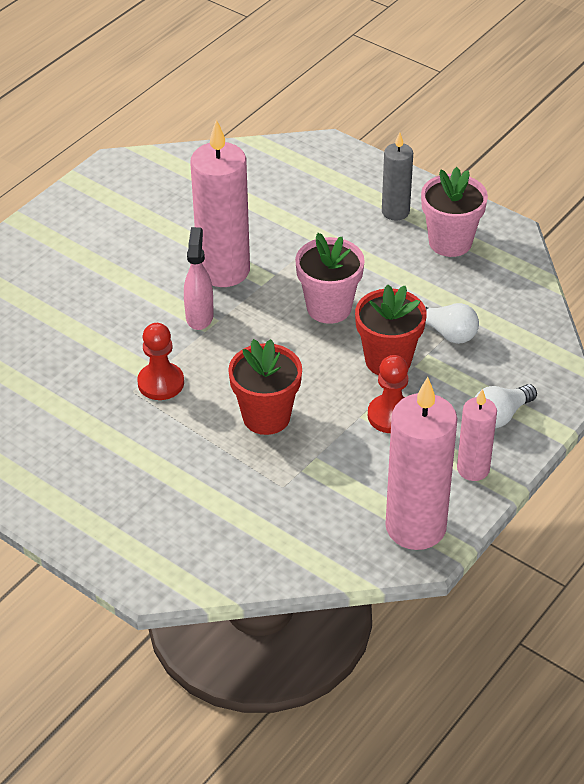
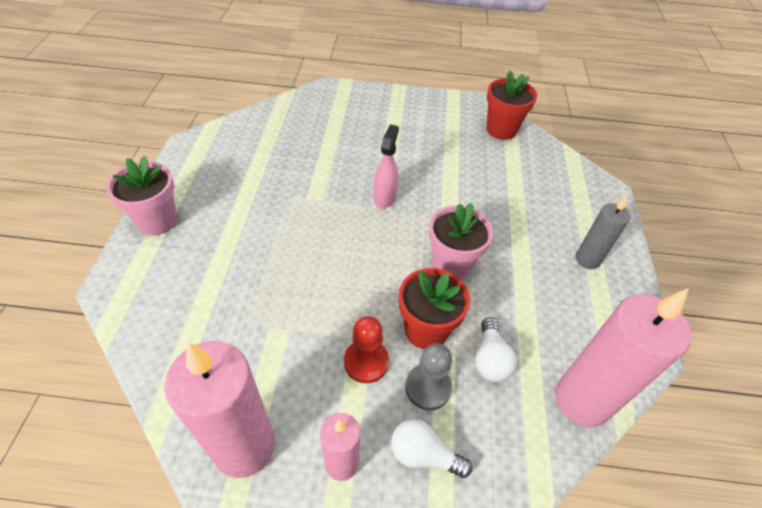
camera: 55 degrees right, 5 degrees up
(161, 383) = (308, 206): red pawn -> none
(199, 316) = (384, 198): pink spray bottle -> pink spray bottle turned 45 degrees counterclockwise
(223, 270) = (437, 191): pink candle -> pink candle (582, 400)
(266, 417) = (312, 278): red flower pot -> red flower pot (501, 130)
(445, 386) = (428, 387): none -> grey pawn
(450, 242) = (592, 311): pink flower pot -> pink flower pot (157, 221)

